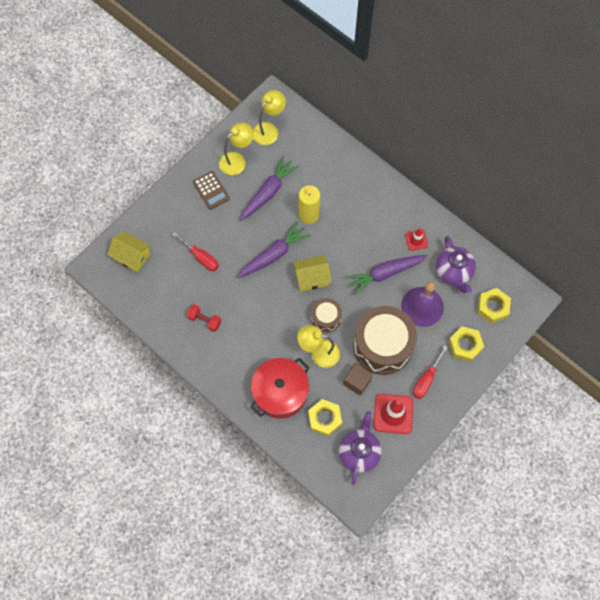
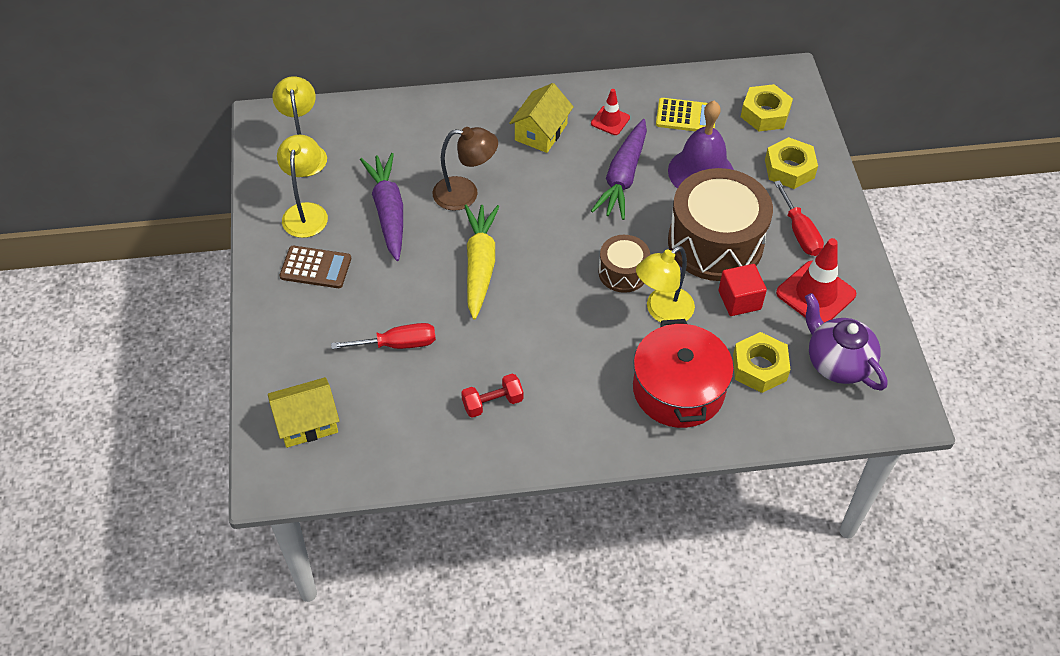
camera: 50 degrees left, 15 degrees down
(274, 255) = (480, 265): purple carrot -> yellow carrot
(309, 215) = (465, 194): yellow candle -> brown lamp
(311, 278) = (553, 249): yellow house -> yellow house (541, 132)
(357, 382) = (739, 300): brown cube -> red cube
(453, 272) = (686, 116): purple teapot -> yellow calculator

